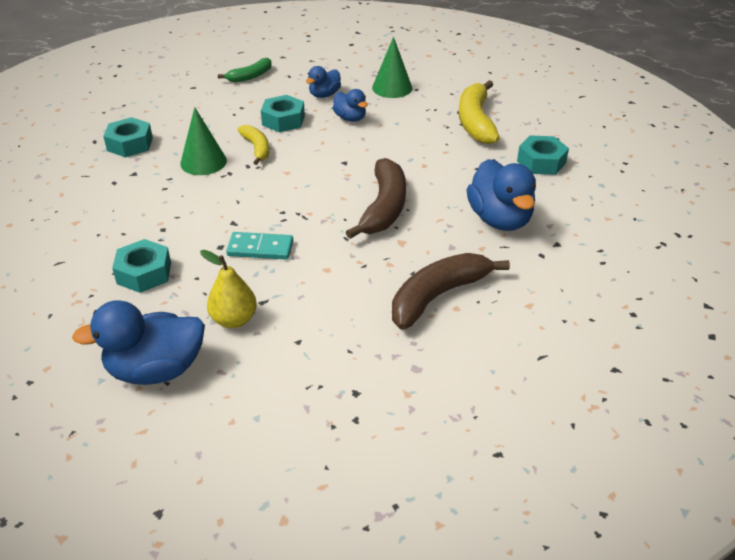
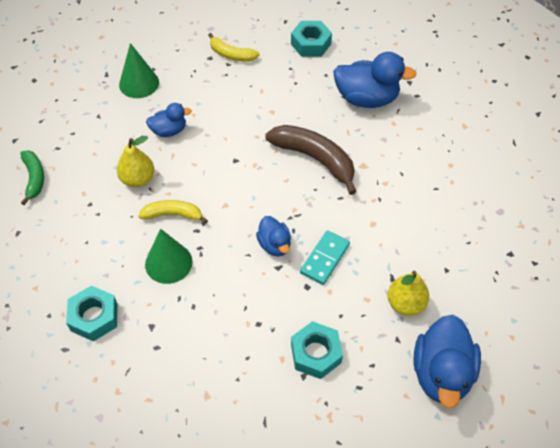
camera: 65 degrees left, 15 degrees up
(283, 120) = (138, 179): turquoise nut -> yellow pear
(324, 95) = (115, 134): blue duck -> blue duck (274, 245)
(438, 296) = (434, 170): brown banana -> none
(475, 122) = (231, 54): yellow banana -> yellow banana, size x0.59

